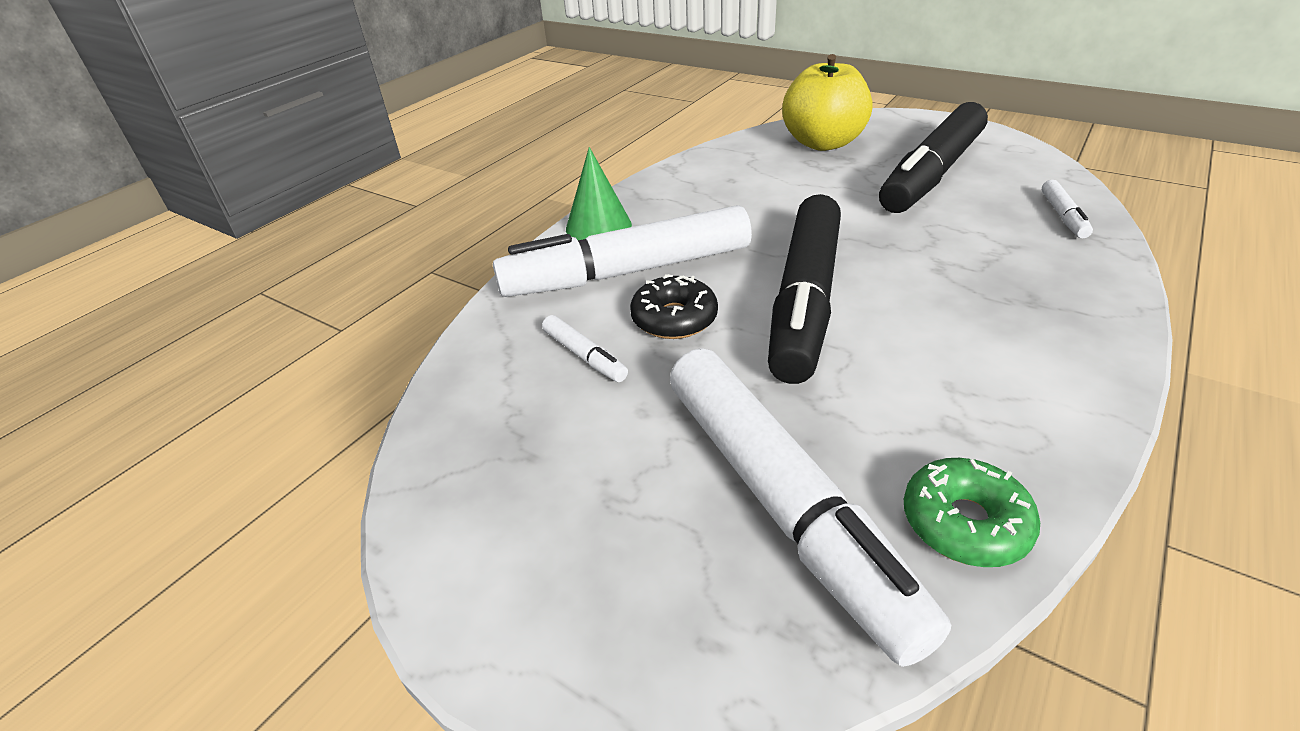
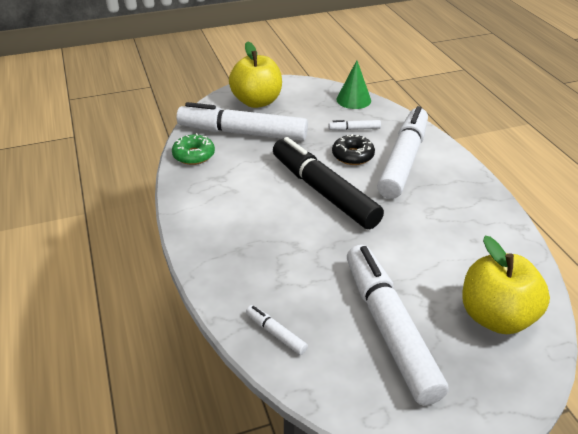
camera: 125 degrees right, 0 degrees up
(598, 226) = (460, 170): green cone -> green cone (353, 100)
(616, 582) = (257, 102): none -> yellow apple
(931, 173) = (389, 328): black marker -> white marker

